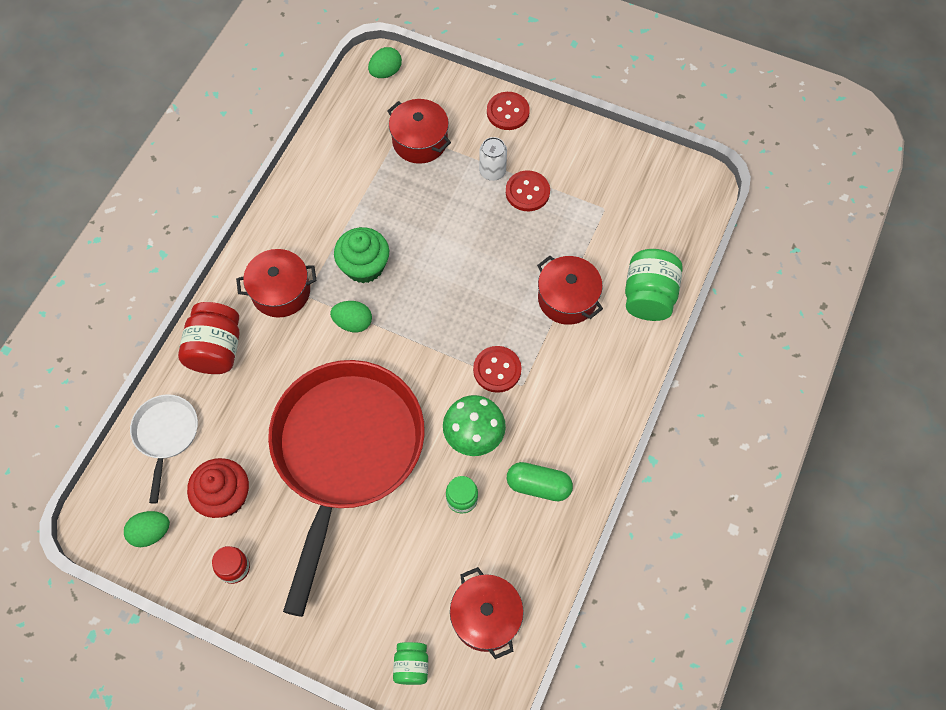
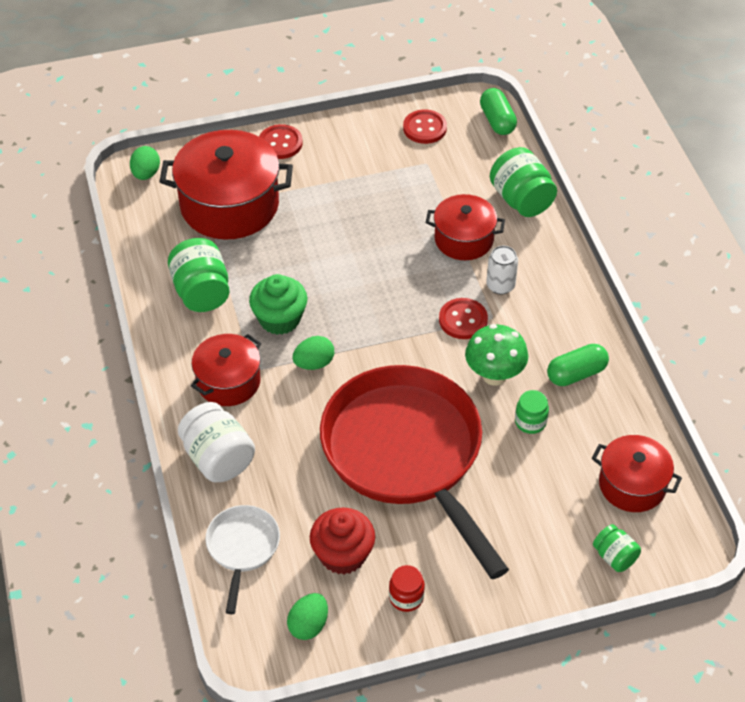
camera: 40 degrees left, 15 degrees down
(166, 434) = (242, 548): white pan -> white pan turned 45 degrees clockwise
(216, 349) = (218, 459): red jar -> white jar
(332, 202) = (201, 292): none -> green jar
(420, 141) = (229, 205): red pot -> red pot, size x1.69
(492, 171) = (312, 190): white can -> white can (500, 285)
(527, 192) = (355, 188): red button -> red button (424, 128)
(701, 209) = (497, 121): none -> green capsule

